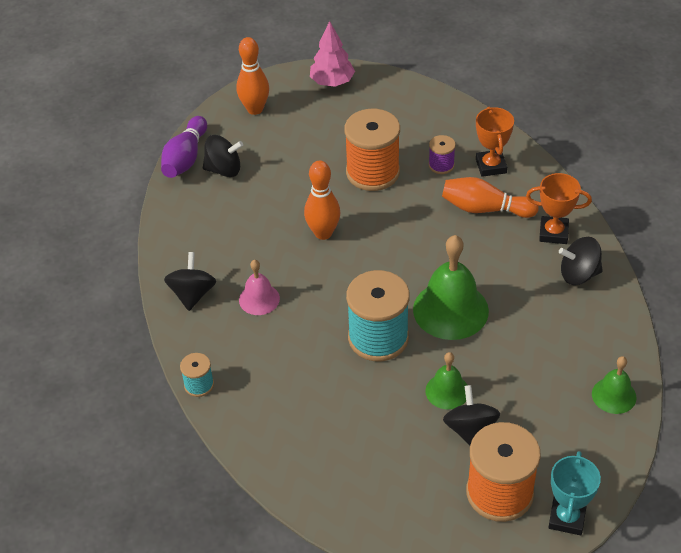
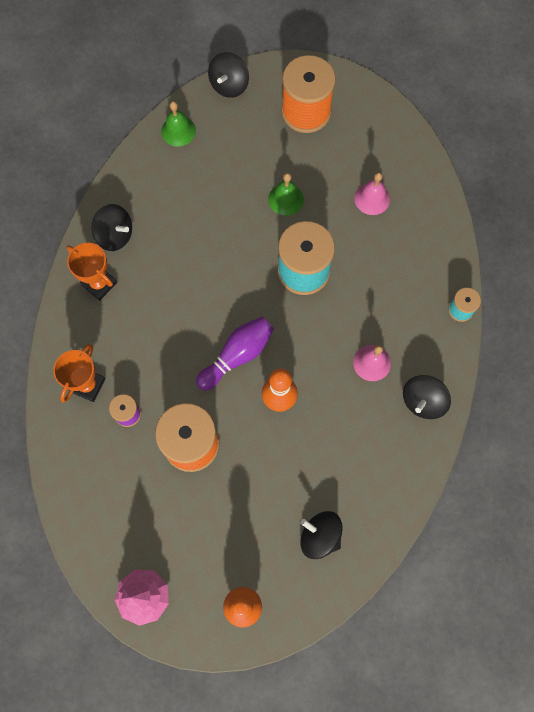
camera: 150 degrees left, 25 degrees up
(185, 158) = (347, 577): purple bowling pin -> purple bowling pin (237, 355)
(358, 440) = (372, 198): none -> pink bell
(450, 310) = (233, 262): green bell -> none
(470, 430) = (292, 162): black spinning top -> black spinning top (229, 85)
(485, 209) = (131, 342): orange bowling pin -> none
(567, 518) = (278, 74): turquoise trophy -> none

